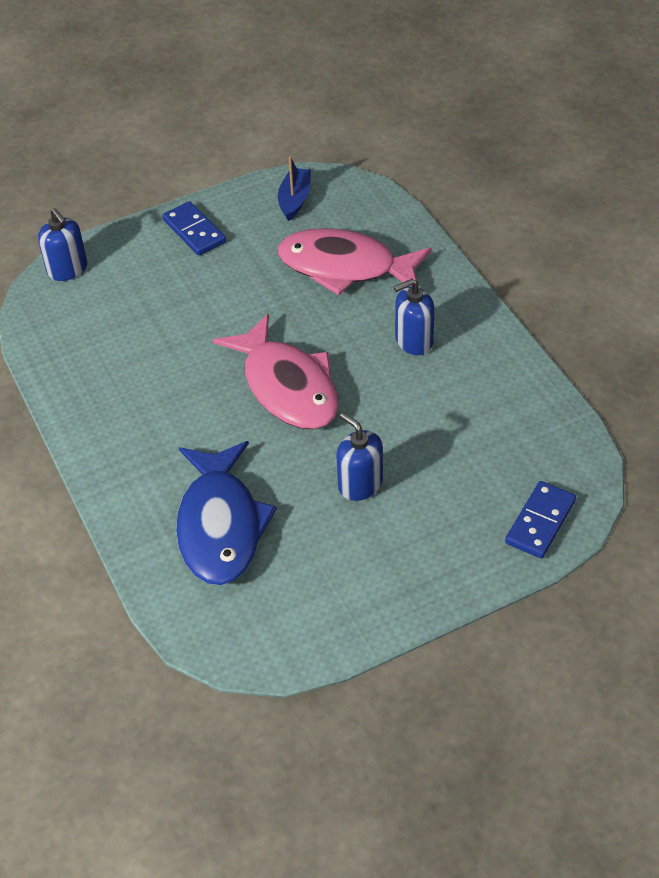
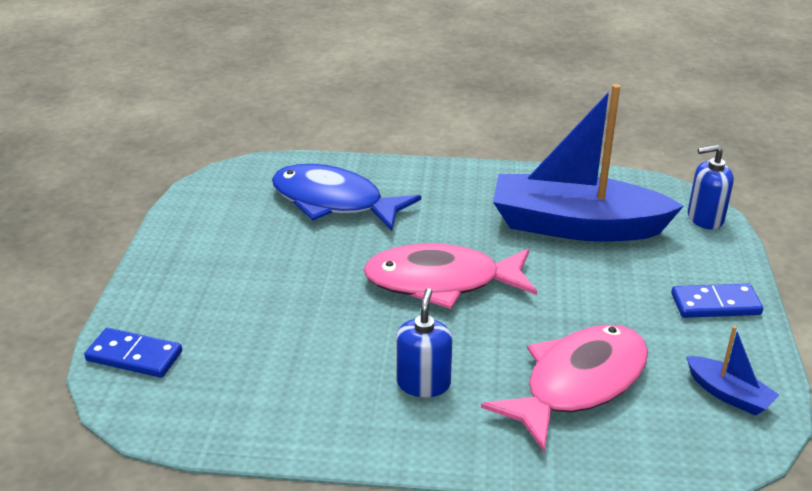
camera: 120 degrees right, 15 degrees down
(137, 340) = (576, 226): none -> blue boat
(360, 484) = (293, 277): blue soap dispenser -> none
(540, 522) = (134, 356): blue domino -> blue domino turned 45 degrees counterclockwise

